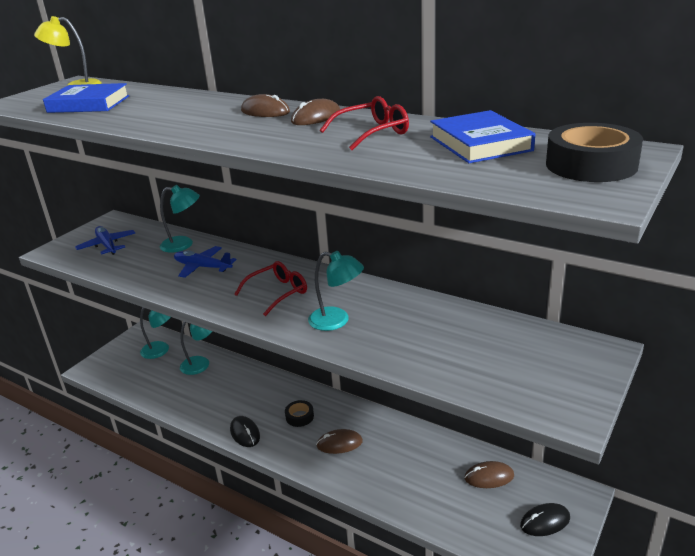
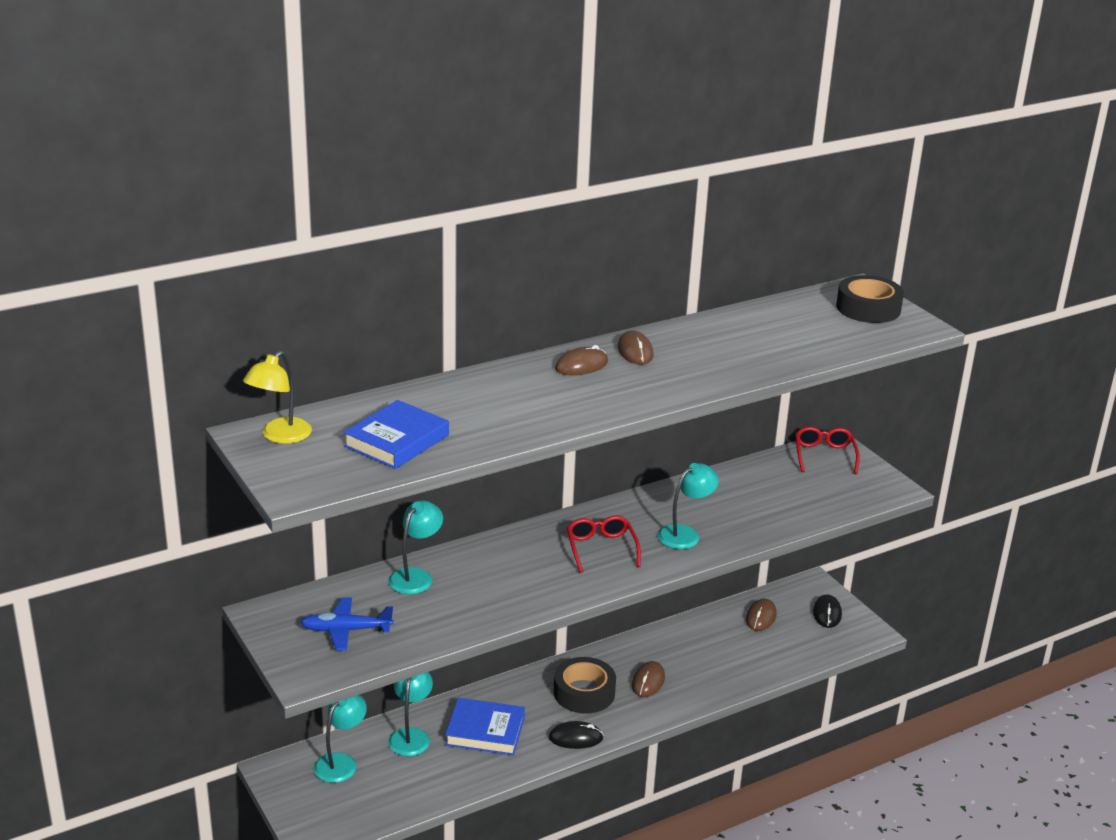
camera: 65 degrees left, 0 degrees up
(203, 267) = (492, 577): blue plane -> none
(299, 416) = (584, 692): black tape -> black tape, size x1.82
(373, 133) = (711, 344): red glasses -> red glasses (824, 455)
(480, 144) = (787, 321): blue book -> blue book (485, 731)

